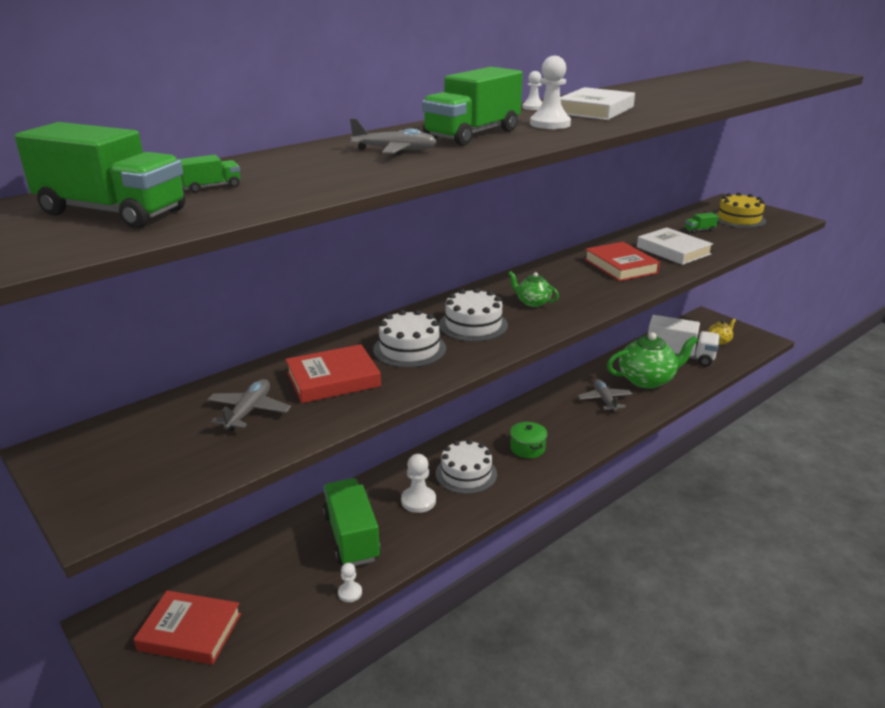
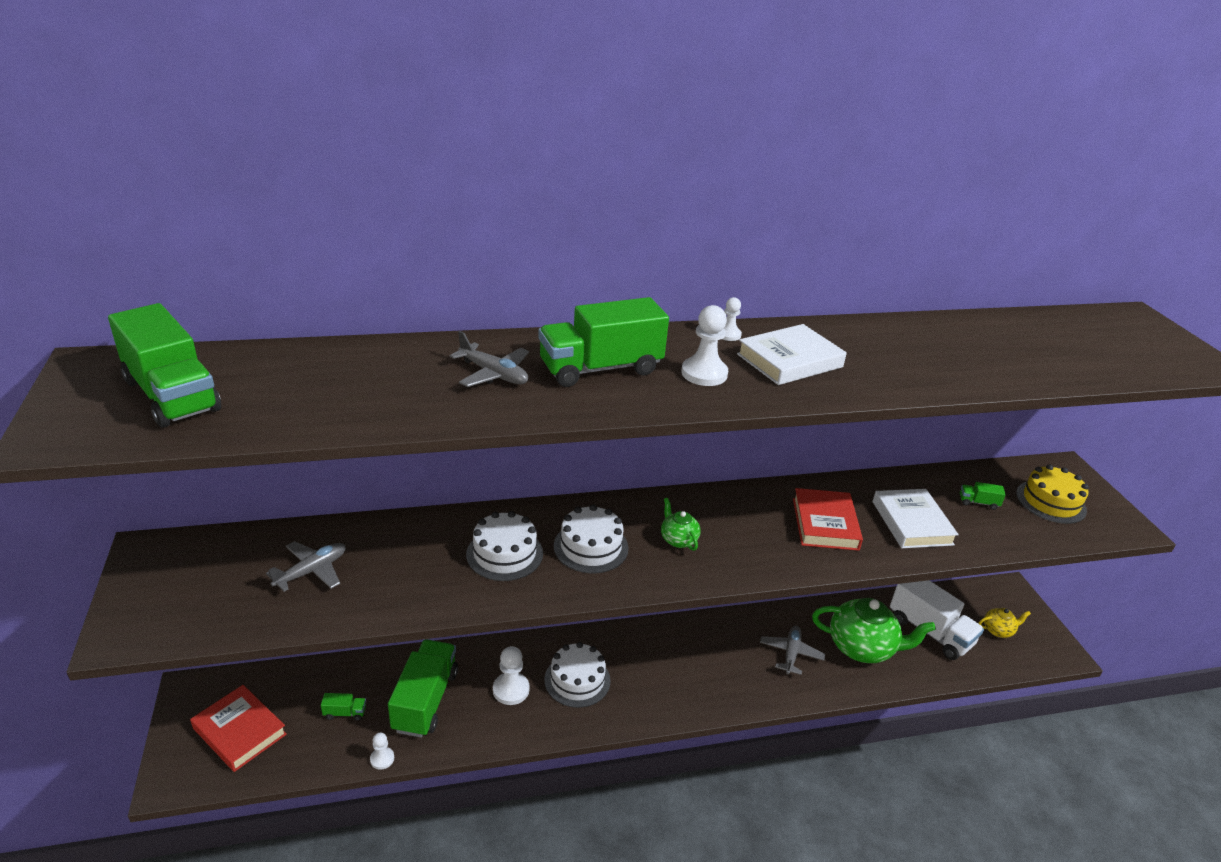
camera: 25 degrees right, 5 degrees up
(211, 187) = (279, 383): green truck -> green truck (345, 713)
(333, 379) = (408, 563): red book -> none
(527, 448) = (660, 677): green pot -> none

